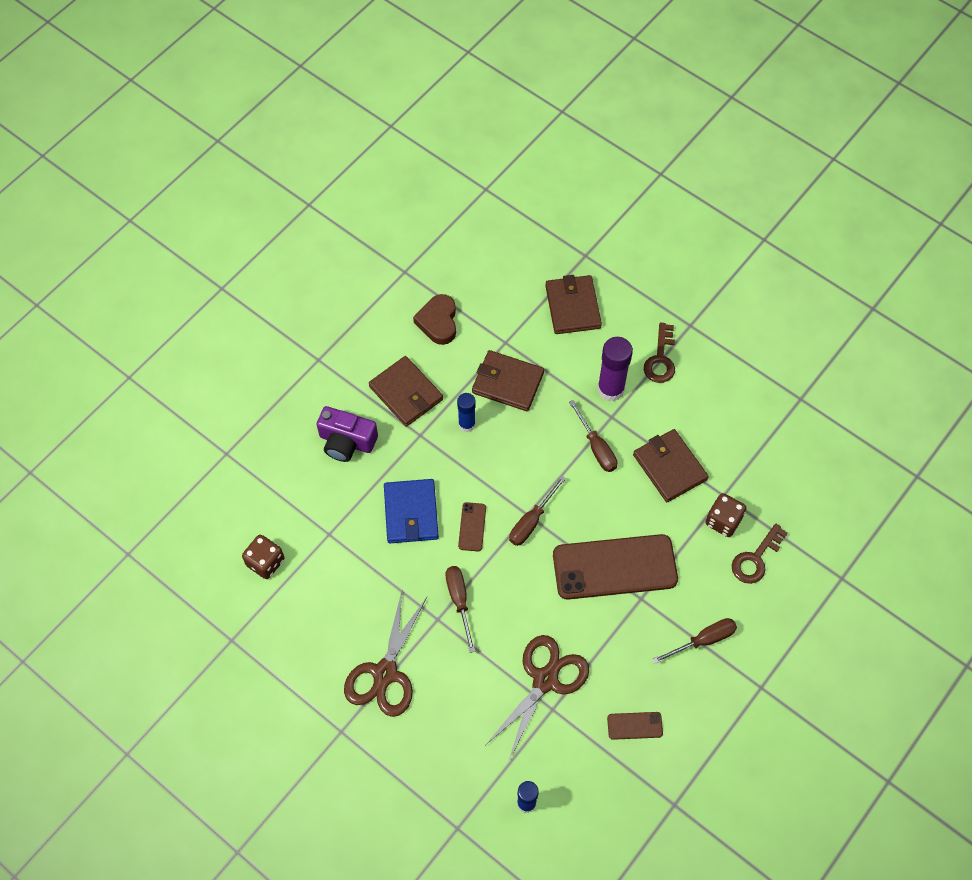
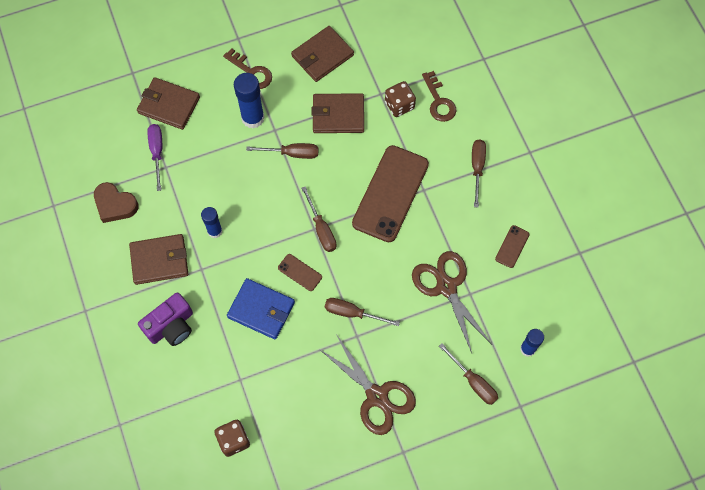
camera: 60 degrees left, 5 degrees up
(456, 764) = (473, 382): none -> brown screwdriver
(508, 382) = (200, 184): brown wallet -> brown wallet (322, 55)
(515, 326) = (157, 152): none -> purple screwdriver
(610, 389) = (253, 118): purple glue stick -> blue glue stick

